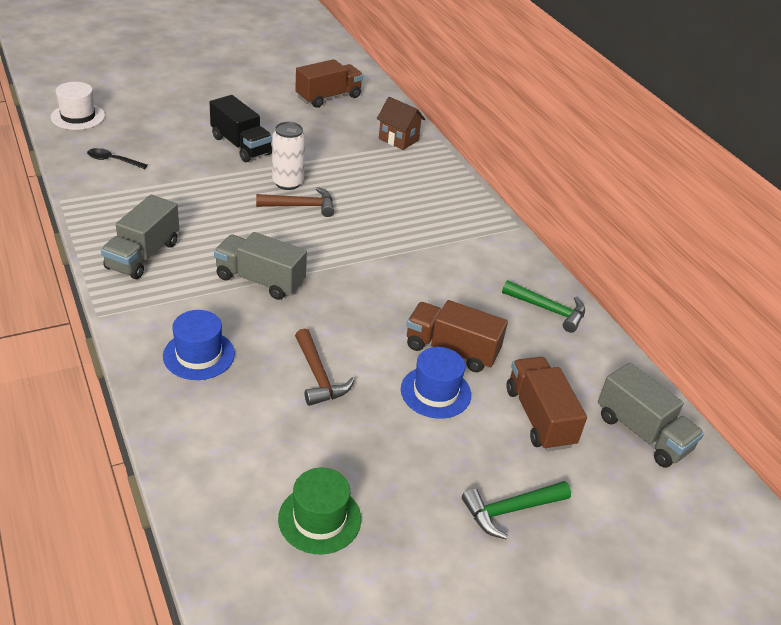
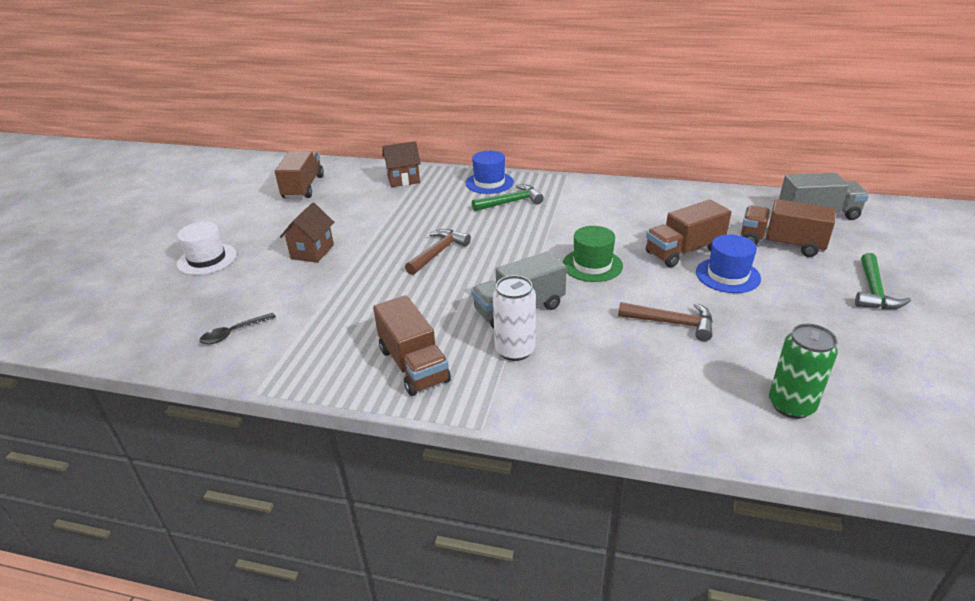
camera: 45 degrees left, 5 degrees down
(78, 116) = (122, 331): white hat -> white hat (207, 259)
(143, 255) = (413, 365): grey truck -> brown truck
(199, 355) = (595, 380): blue hat -> blue hat (489, 183)
(241, 145) = (312, 252): black truck -> brown house
(256, 484) = (791, 405): none -> green can
(287, 183) = (397, 248): white can -> white can (515, 350)
(319, 519) = (849, 384): green hat -> green hat (592, 265)
(548, 310) = (668, 198): green hammer -> green hammer (511, 202)

